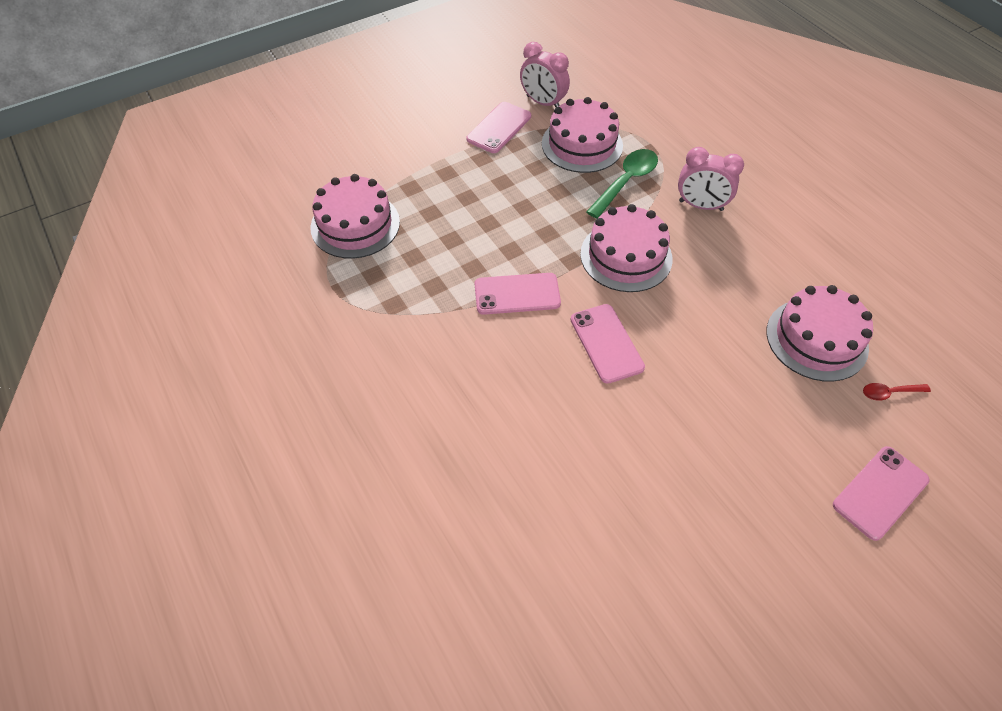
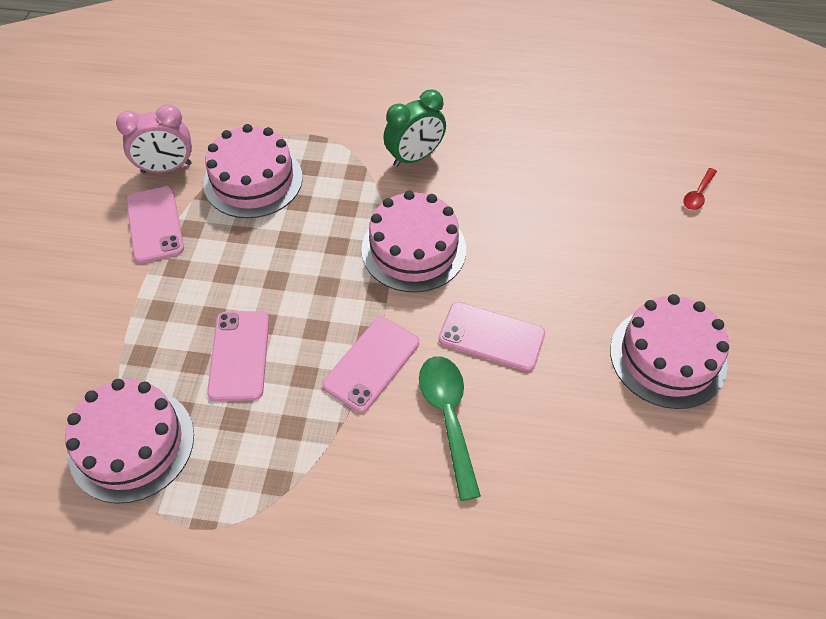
camera: 50 degrees left, 0 degrees up
(626, 182) = (333, 184): green spoon -> green spoon (448, 417)
(701, 206) = (415, 157): pink clock -> green clock
(816, 339) = (615, 195): pink cake -> pink cake (667, 357)
(880, 492) = (775, 271): pink phone -> pink phone (239, 355)

